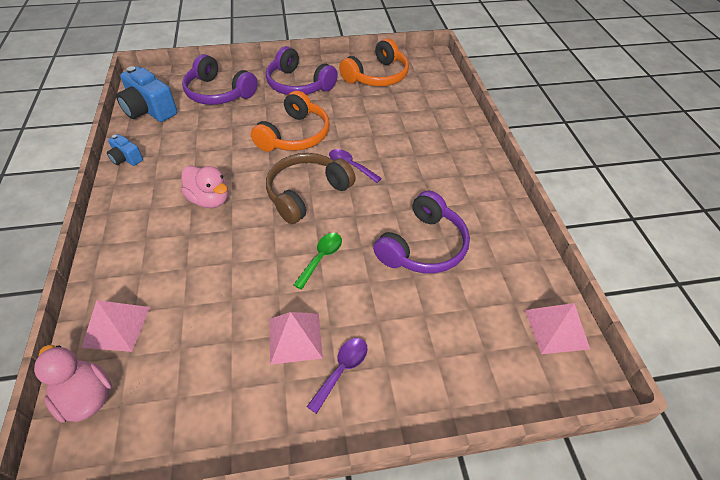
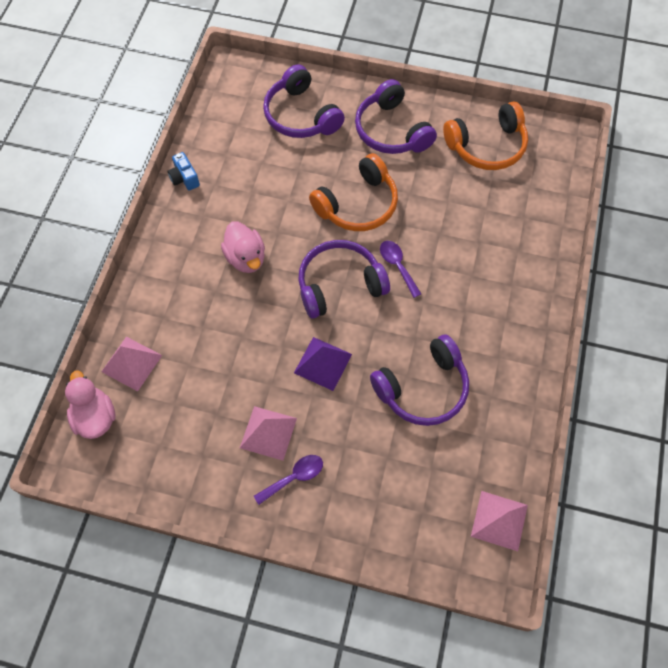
camera: 25 degrees right, 15 degrees up
(149, 110) = (223, 118): blue camera -> none
(307, 193) = (339, 285): brown headphones -> purple headphones
(321, 258) = (323, 363): green spoon -> purple pyramid

